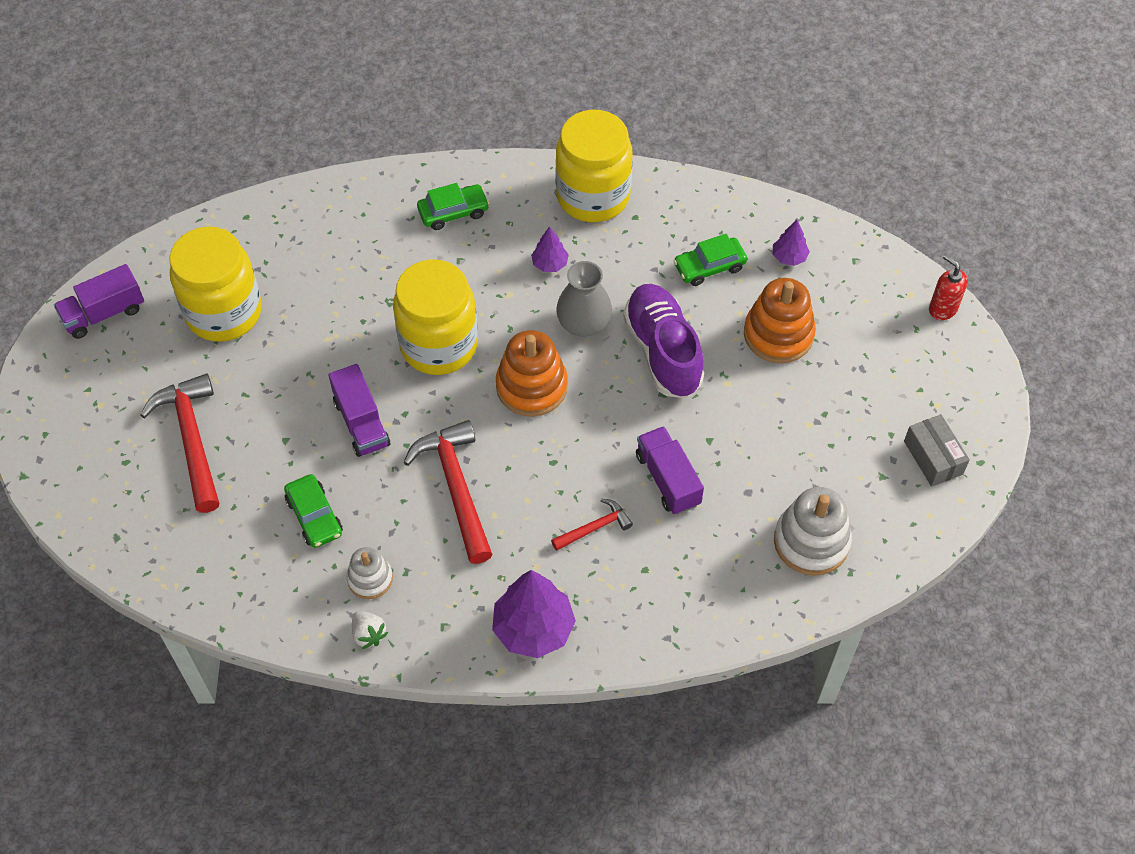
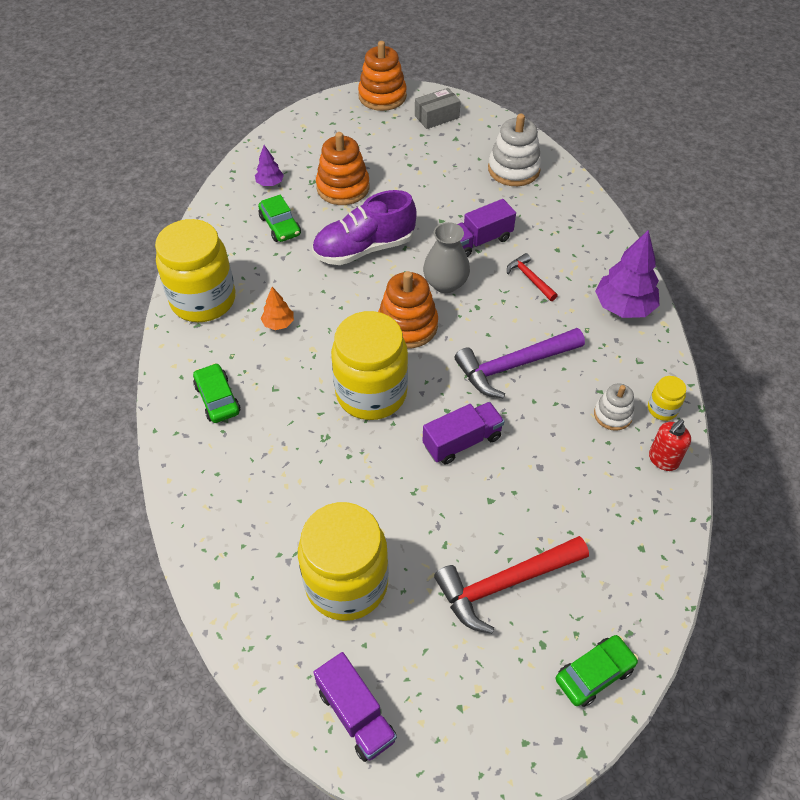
camera: 95 degrees left, 5 degrees down
(314, 516) = (564, 464): green car -> green car (594, 674)
(368, 634) = (662, 409): white strawberry -> yellow jar
(456, 487) = (513, 366): red hammer -> purple hammer
(550, 264) = (278, 323): purple tree -> orange tree
(584, 324) = (341, 297): grey vase -> grey vase (445, 283)
(942, 309) = (315, 111): red soap dispenser -> red soap dispenser (663, 460)
(981, 392) = (382, 96): none -> orange stacking toy

